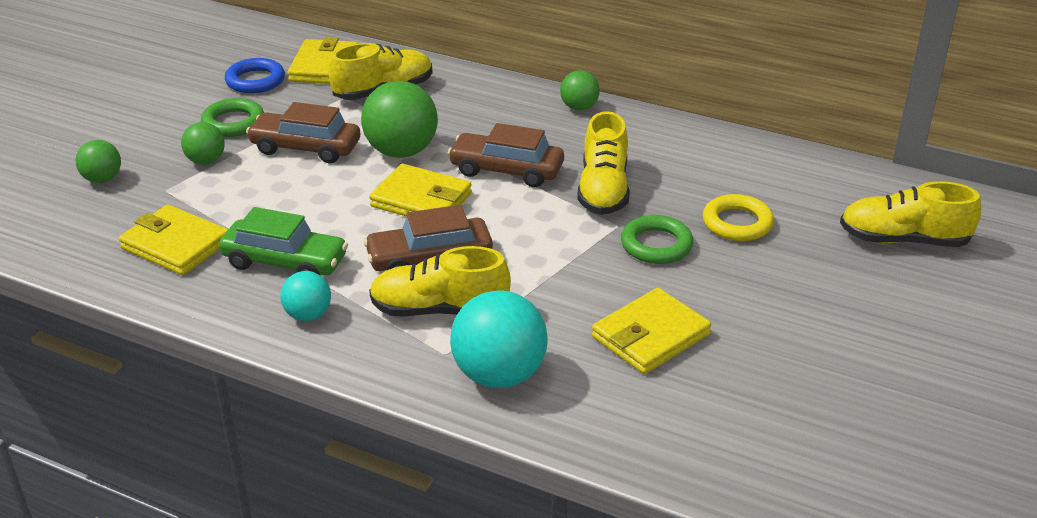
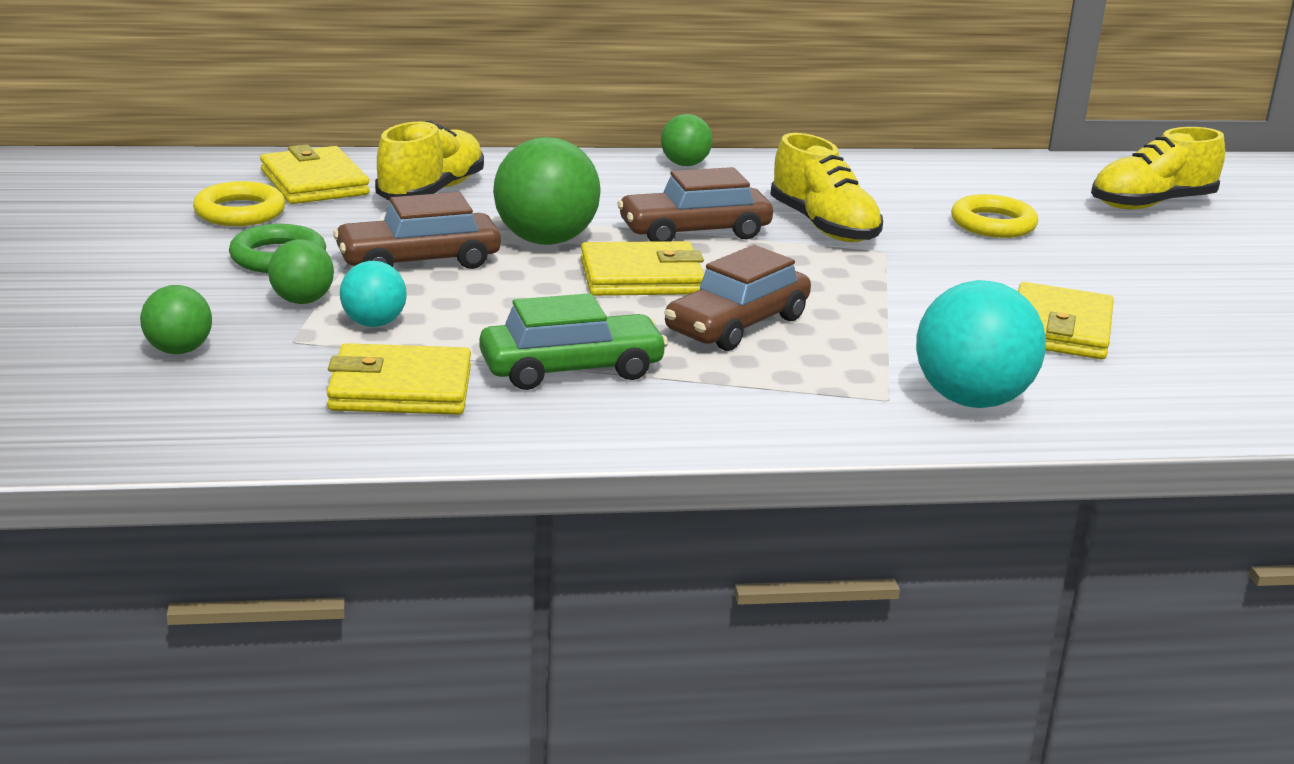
camera: 35 degrees left, 10 degrees down
(255, 81) = (240, 212): blue ring -> yellow ring
(308, 315) = (681, 408): turquoise ball -> turquoise ball (373, 323)
(439, 310) = (820, 364): yellow shoe -> none
(656, 245) = (947, 258): green ring -> none

